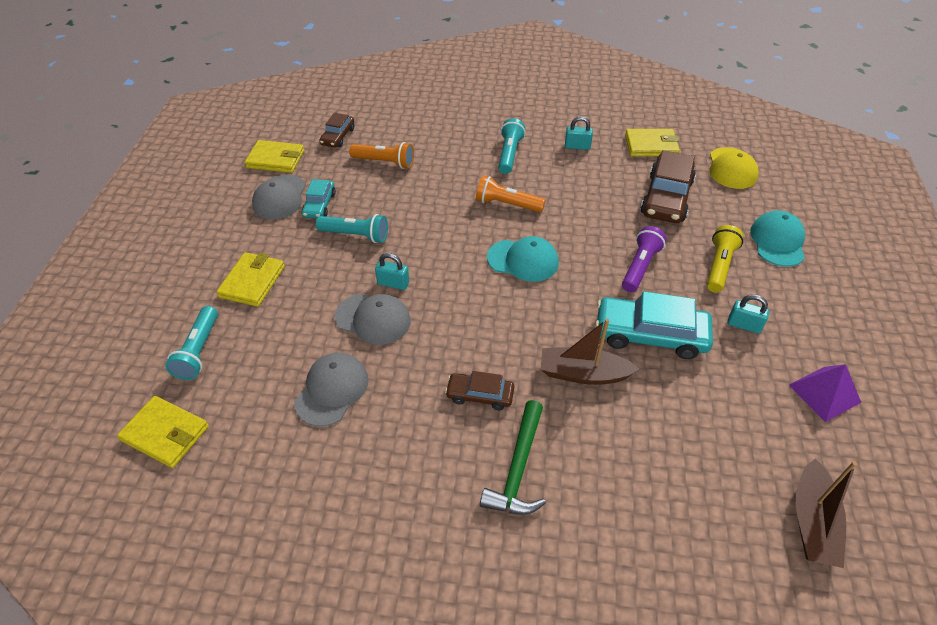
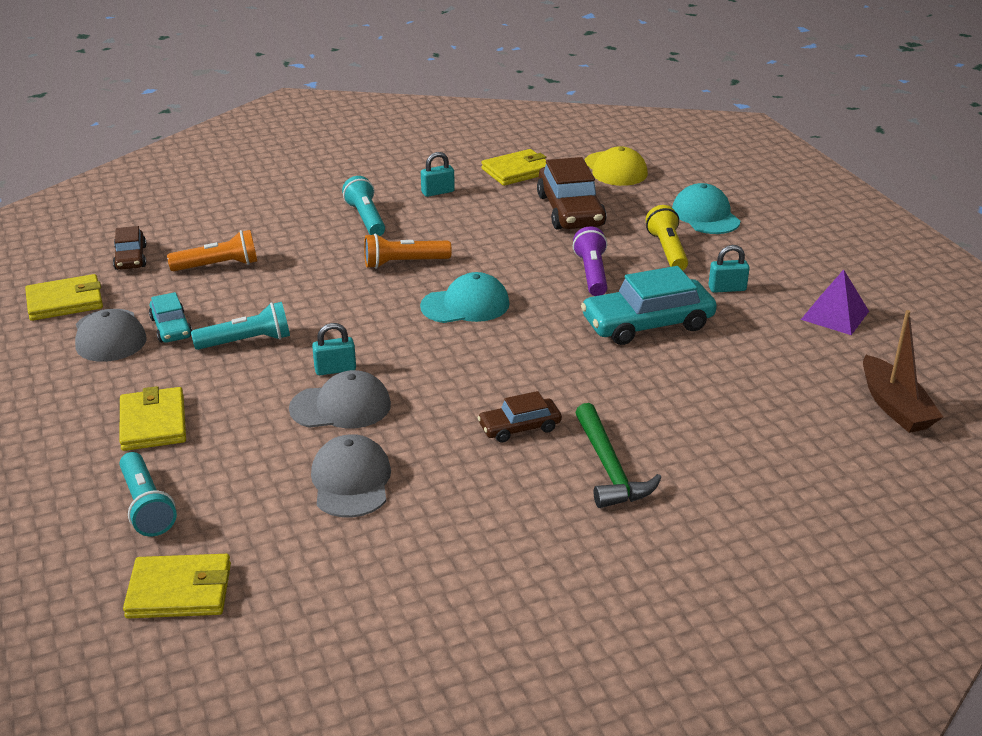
camera: 30 degrees left, 15 degrees down
(583, 374) = (609, 375): brown boat -> none

